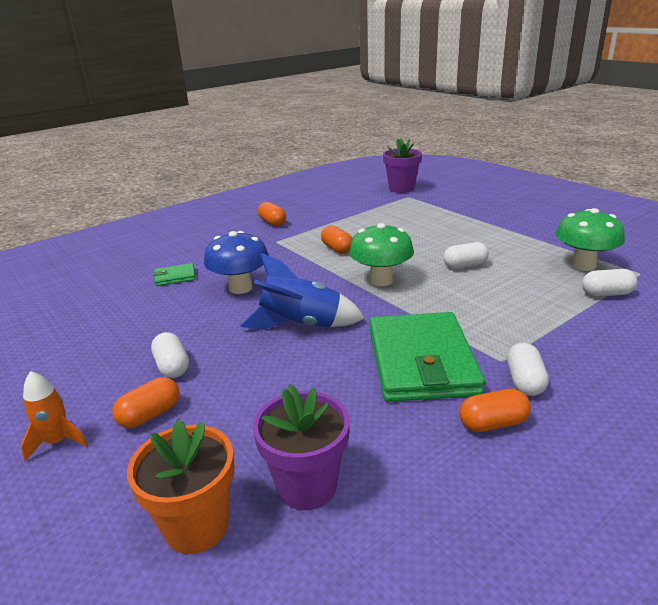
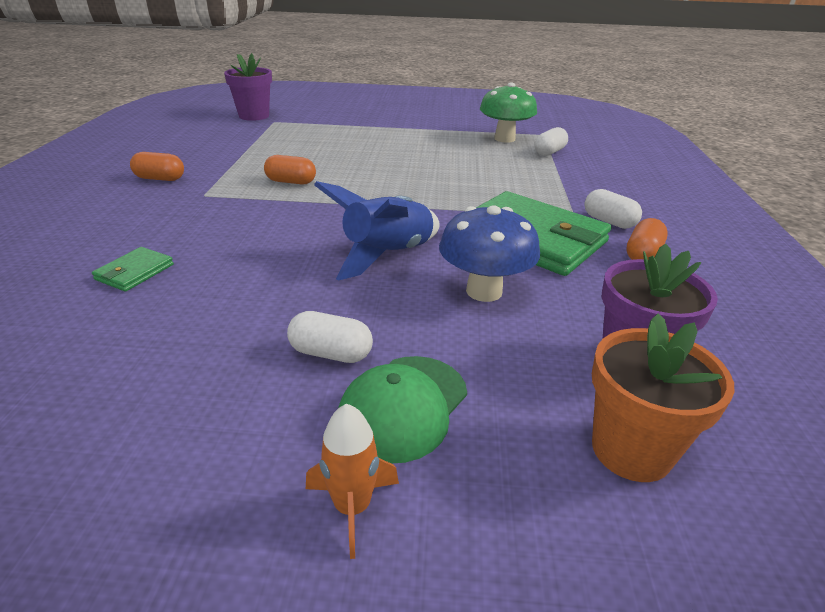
camera: 50 degrees left, 5 degrees up
(150, 415) = (403, 407): orange capsule -> green cap
(240, 288) = (253, 250): blue mushroom -> blue mushroom (484, 291)
(381, 280) = (385, 194): green mushroom -> none
(465, 265) = (430, 162): white capsule -> none

